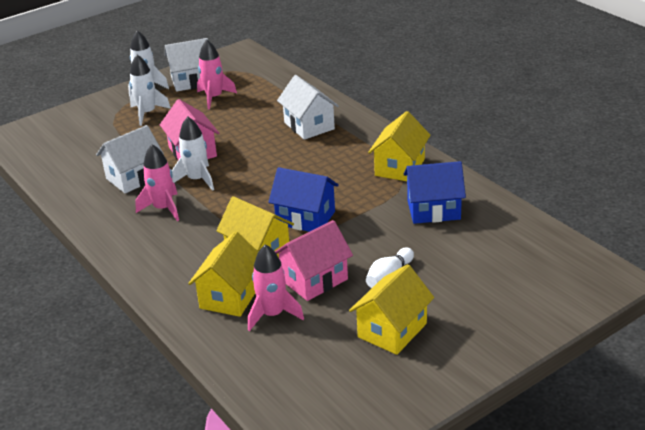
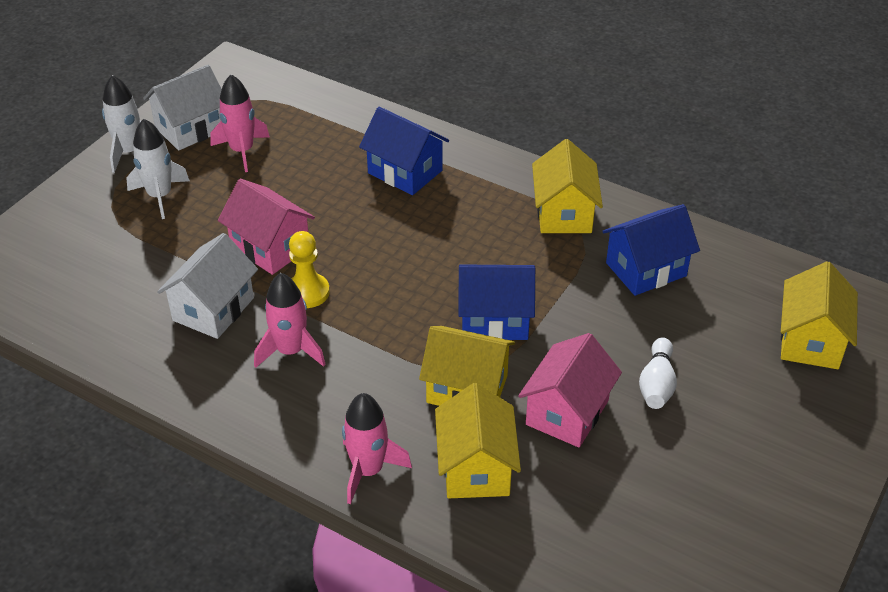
camera: 25 degrees left, 10 degrees up
(197, 180) = (307, 292): white rocket -> yellow pawn
(273, 314) = (549, 480): pink rocket -> pink rocket (368, 470)
(309, 126) = (405, 172): white house -> blue house
(392, 330) = (709, 462): yellow house -> yellow house (810, 341)

